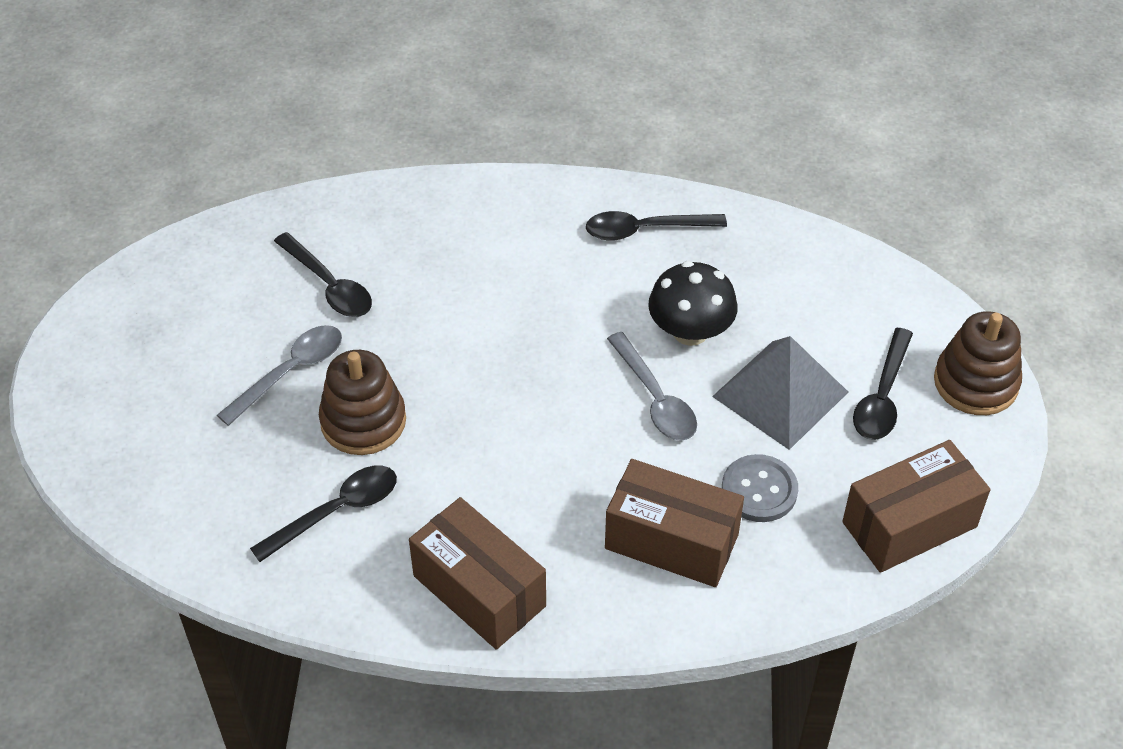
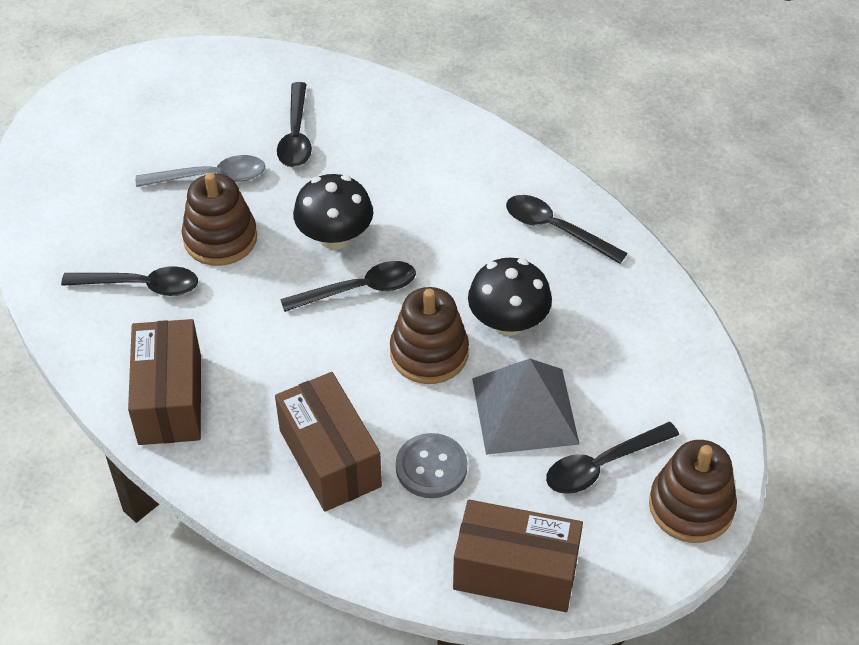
camera: 40 degrees right, 0 degrees up
(466, 353) = (335, 237): none -> black mushroom
(539, 384) = (359, 289): none -> black spoon
(655, 399) = (429, 353): grey spoon -> brown stacking toy

